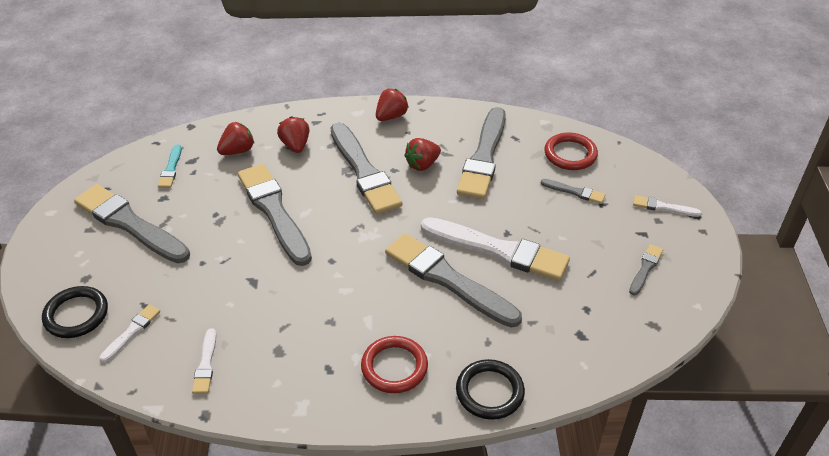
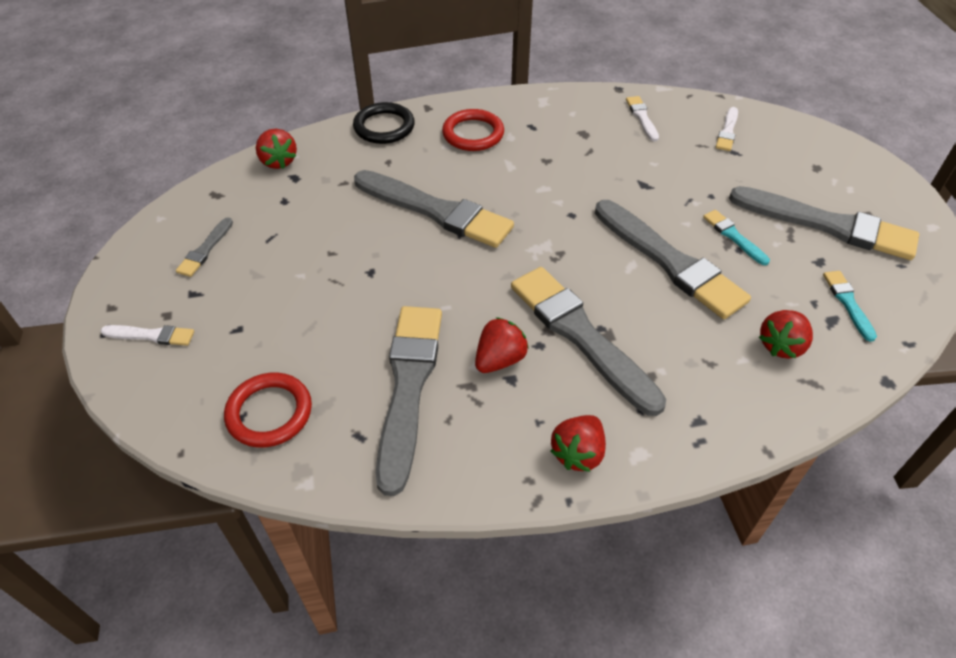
camera: 170 degrees right, 5 degrees up
(76, 315) = (791, 138): black ring -> none
(211, 224) = (733, 236): none -> turquoise brush
(295, 145) = (703, 367): red strawberry -> red strawberry (278, 161)
(498, 250) = (380, 249): white brush -> none
(575, 192) = (273, 343): grey brush -> none

